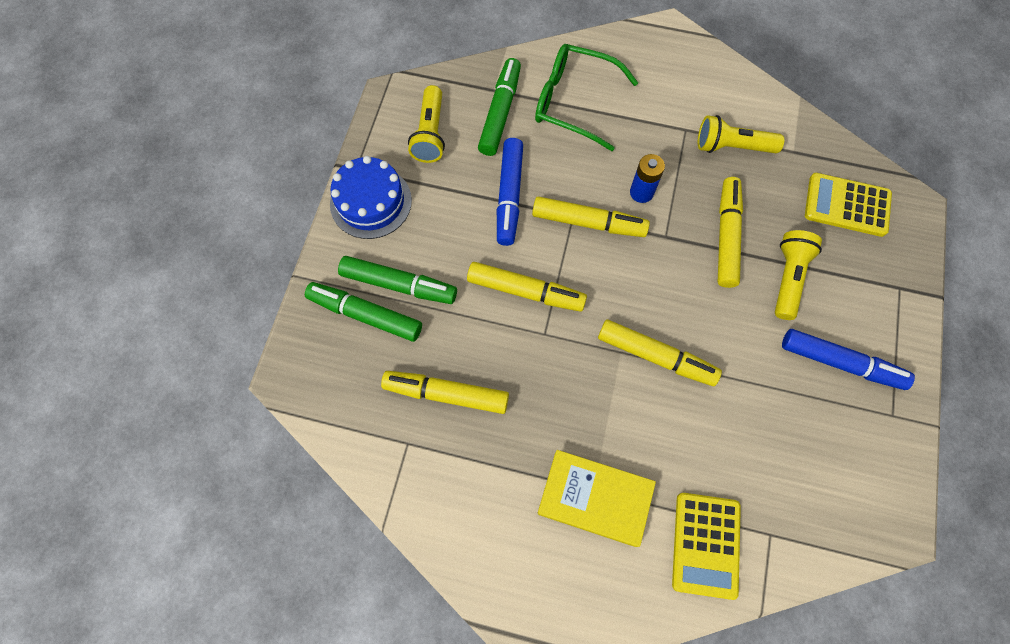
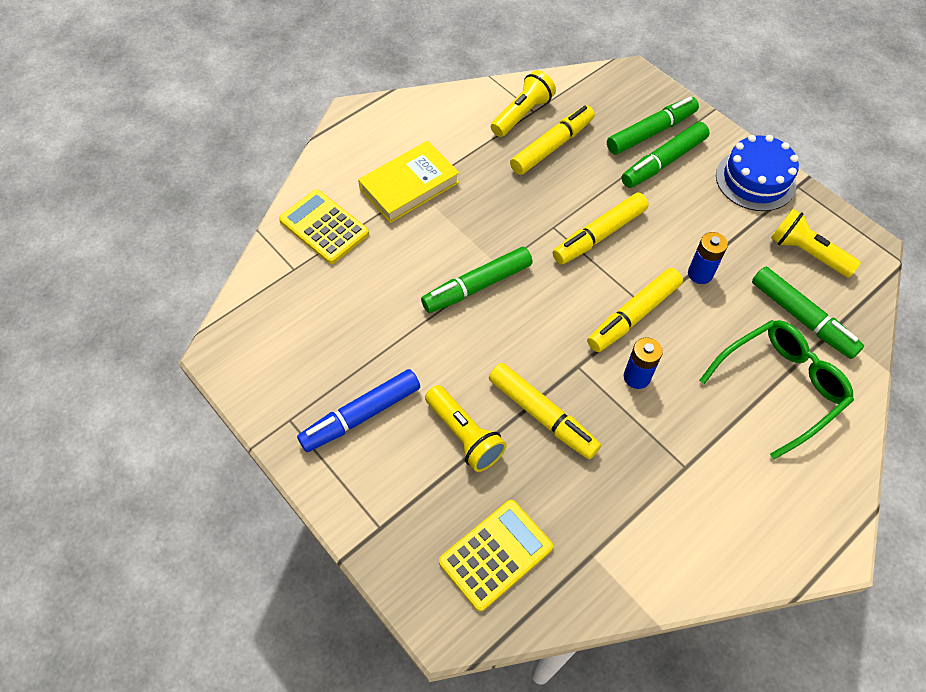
camera: 125 degrees right, 10 degrees down
(509, 196) = (700, 274): blue marker -> blue battery
(656, 356) = (477, 286): yellow marker -> green marker
(732, 146) = (637, 496): yellow flashlight -> yellow flashlight (522, 114)

